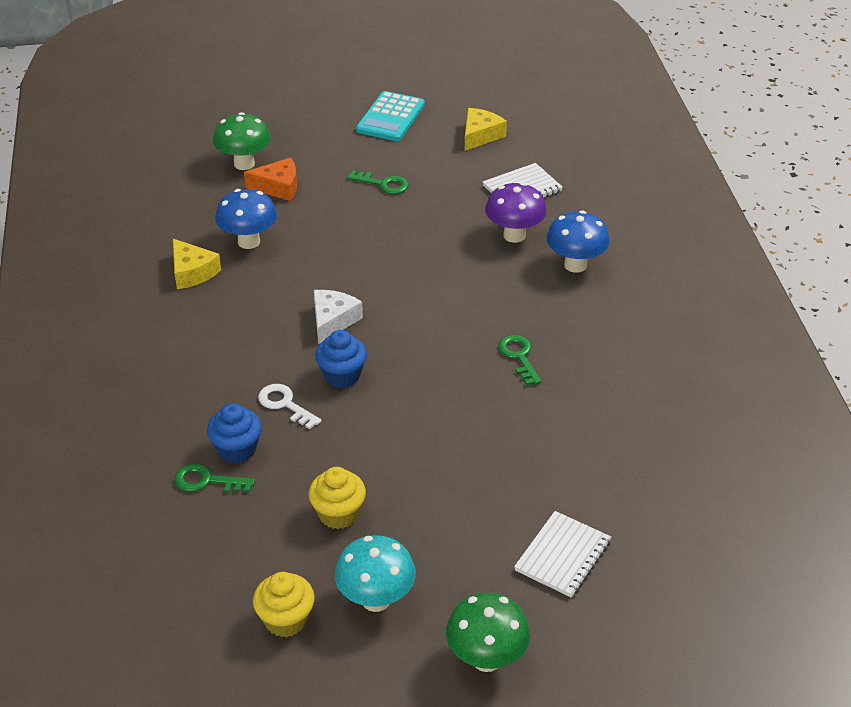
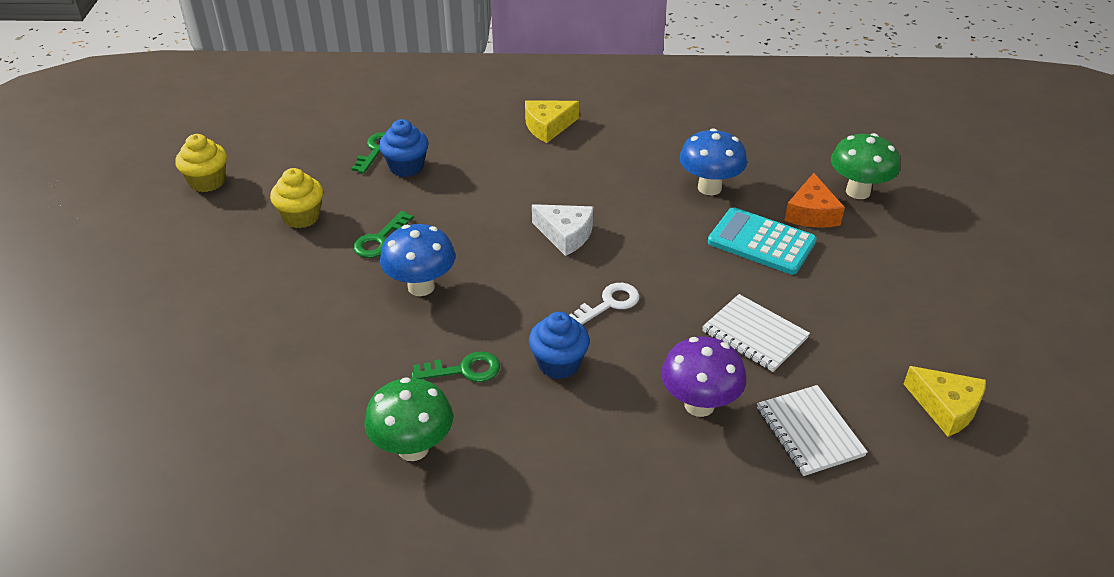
camera: 100 degrees right, 0 degrees up
(192, 272) = (663, 151): yellow cheese -> yellow cheese (548, 127)
(285, 404) = (453, 196): white key -> white key (609, 304)
(342, 375) = (480, 234): blue cupcake -> blue cupcake (559, 364)
(376, 600) = (196, 229): turquoise mushroom -> none
(383, 184) = (818, 297): green key -> green key (380, 240)
(391, 117) = (979, 320): turquoise calculator -> turquoise calculator (761, 242)
(486, 659) = (92, 285): green mushroom -> green mushroom (413, 448)
(562, 556) = (167, 353): white notebook -> white notebook (754, 335)
(575, 265) = (626, 457): blue mushroom -> blue mushroom (421, 287)

